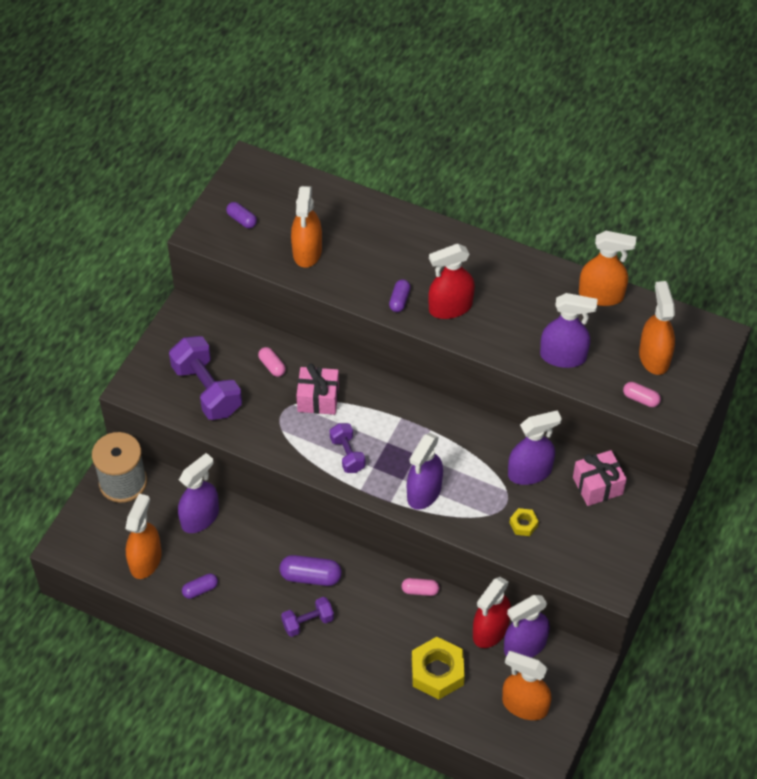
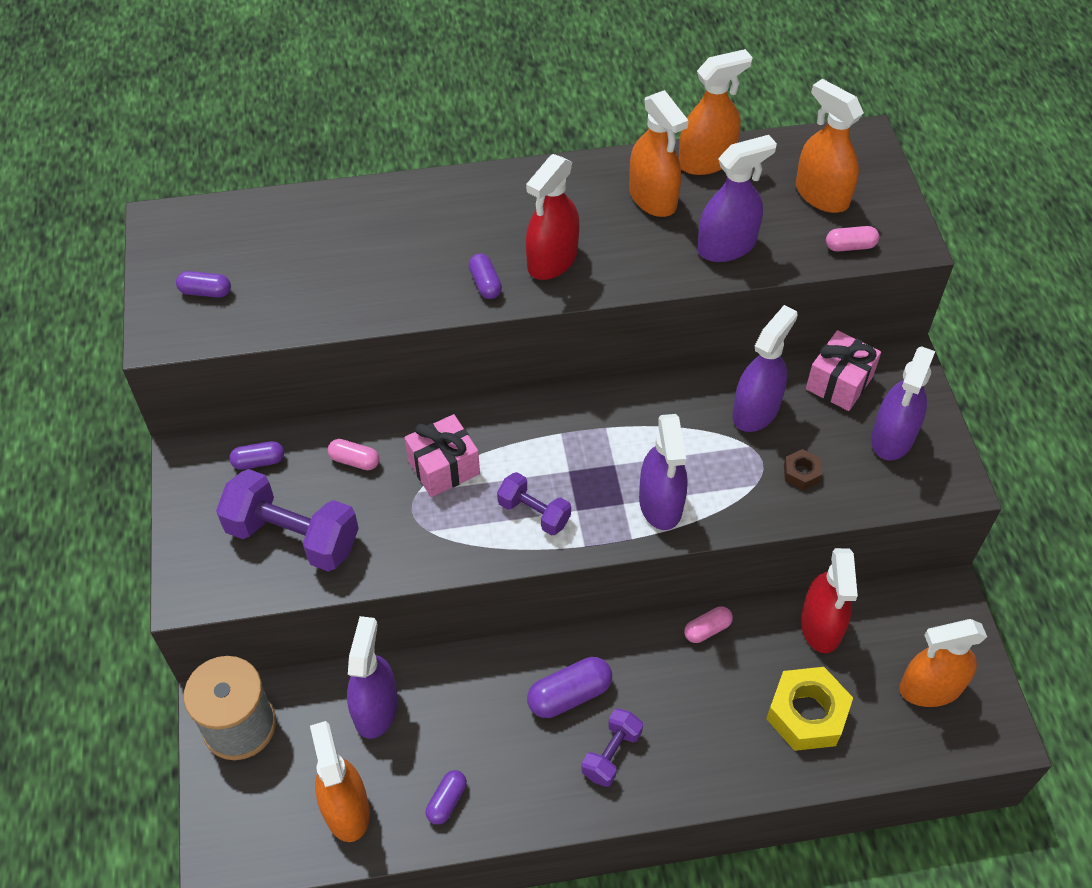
camera: 35 degrees left, 0 degrees up
(220, 336) = (258, 461): none -> purple capsule
(307, 251) = (322, 286): orange spray bottle -> orange spray bottle (653, 198)
(523, 524) = (801, 473): yellow nut -> brown nut
(525, 646) = (871, 619): purple spray bottle -> purple spray bottle (892, 437)

